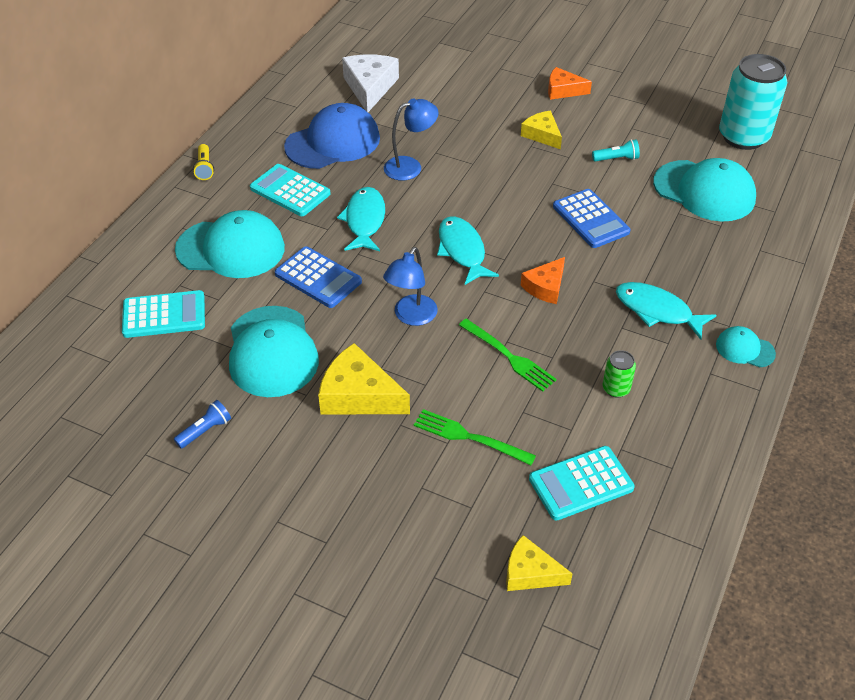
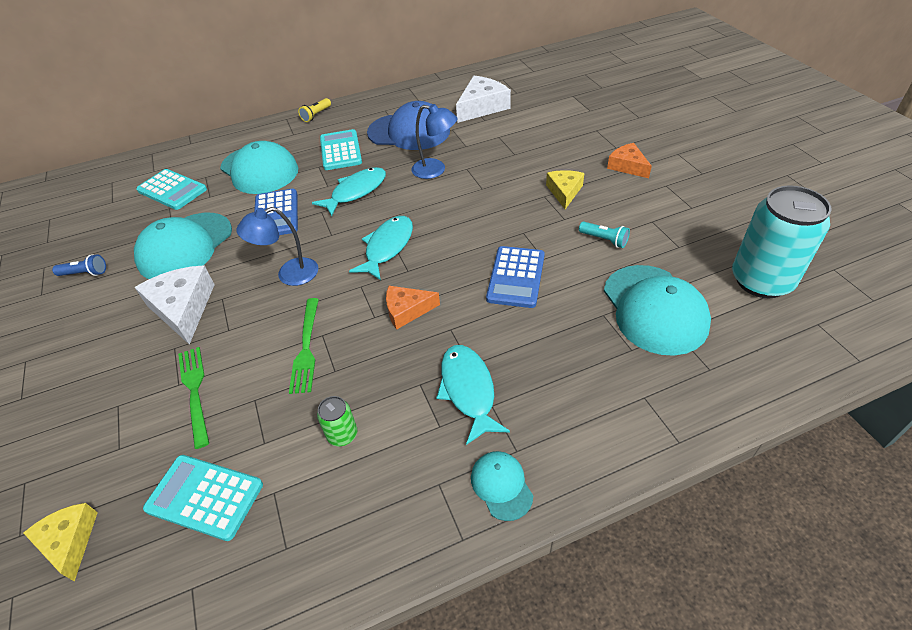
camera: 45 degrees right, 0 degrees up
(359, 395) = (183, 308): yellow cheese -> white cheese

